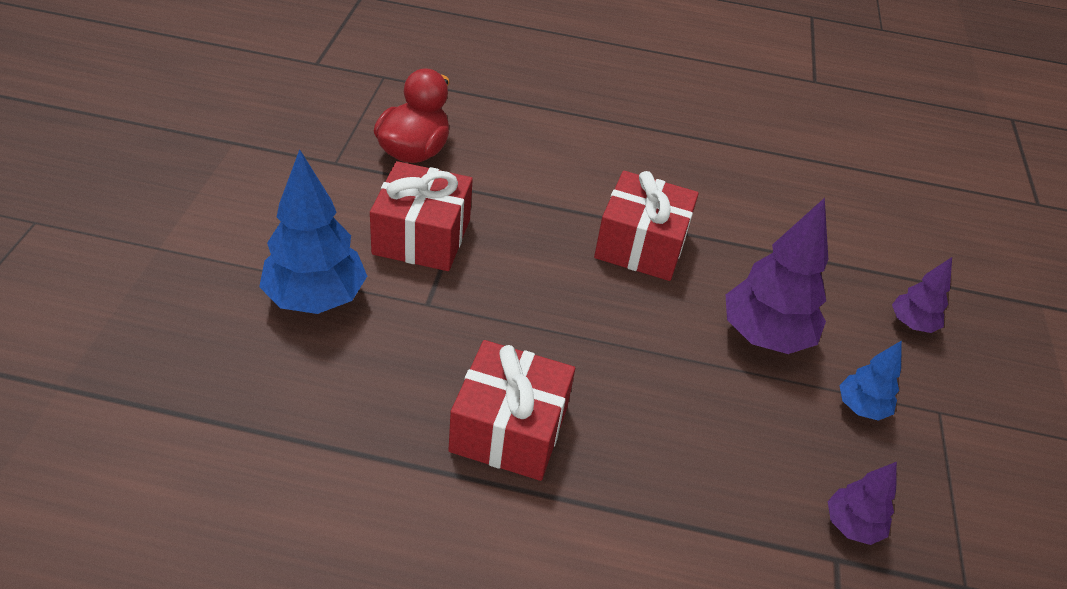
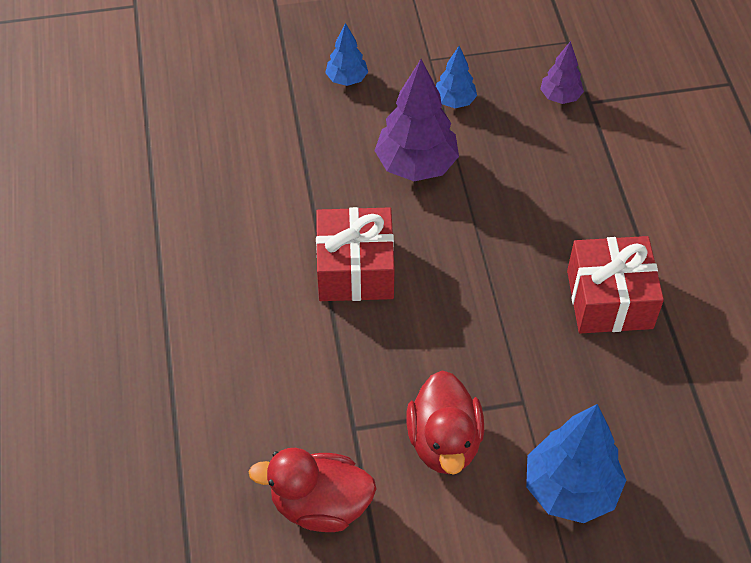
camera: 105 degrees left, 10 degrees up
(421, 236) = (444, 442): red gift -> red duck
(911, 324) = (347, 79): purple tree -> blue tree

